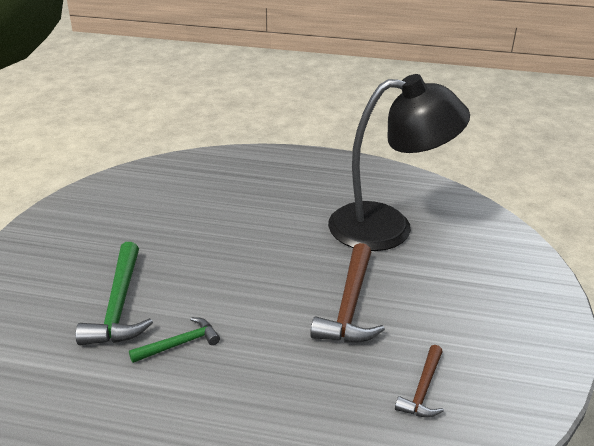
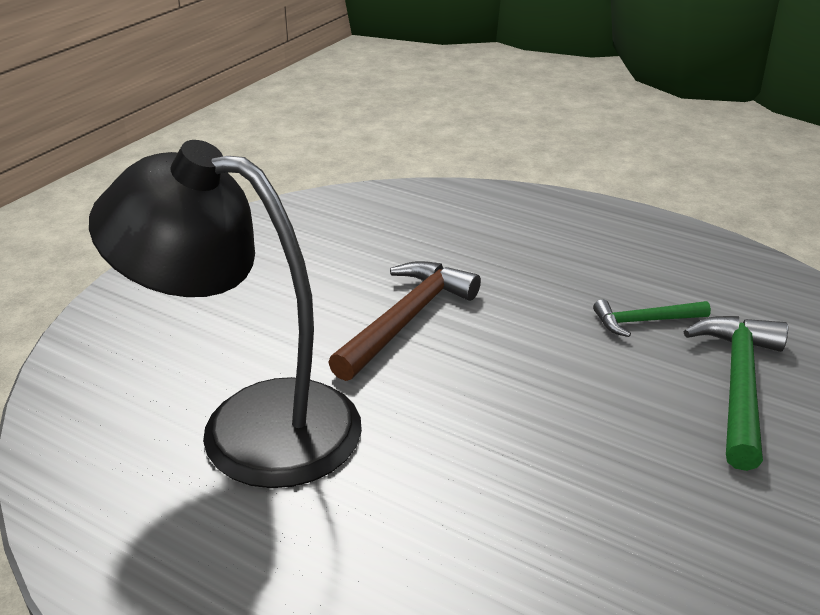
camera: 160 degrees left, 0 degrees up
(423, 389) = (385, 235): brown hammer -> none

